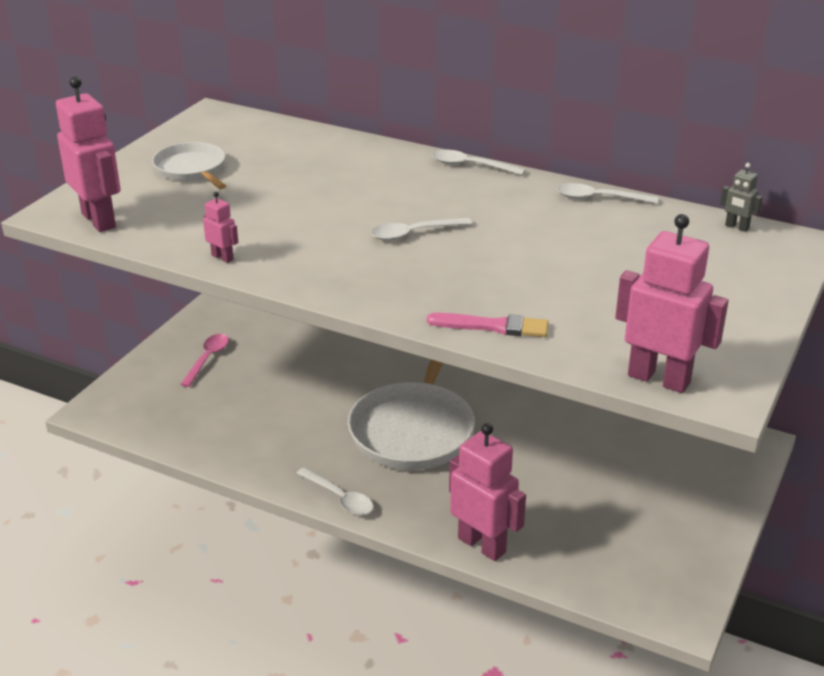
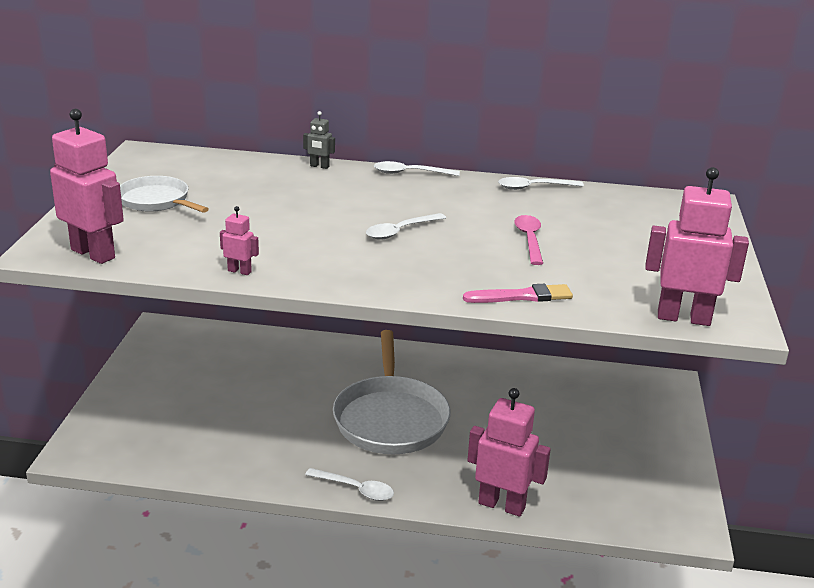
camera: 20 degrees left, 5 degrees down
(207, 359) = (166, 388): pink spoon -> pink spoon (529, 239)
(736, 227) = (655, 197): grey robot -> grey robot (319, 166)

